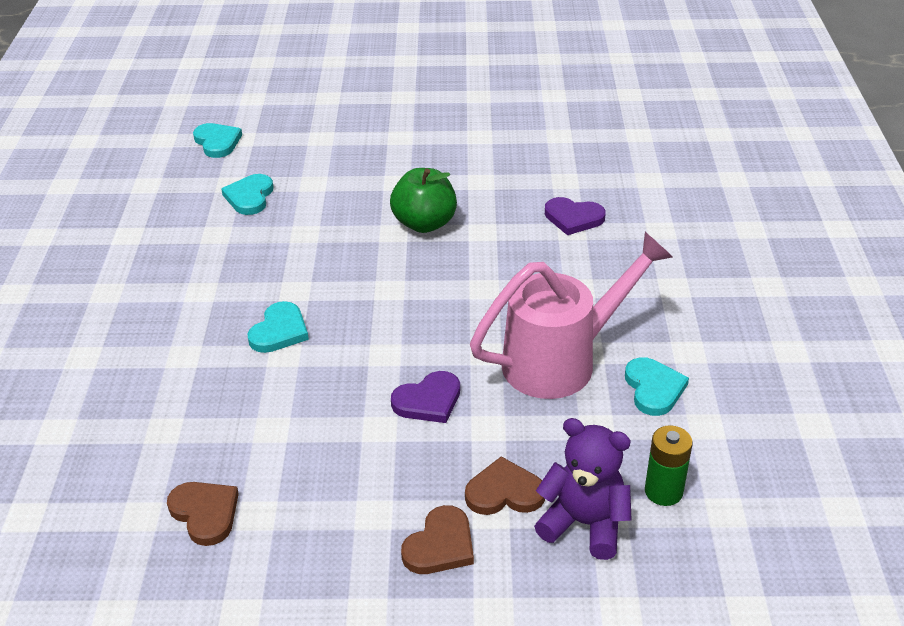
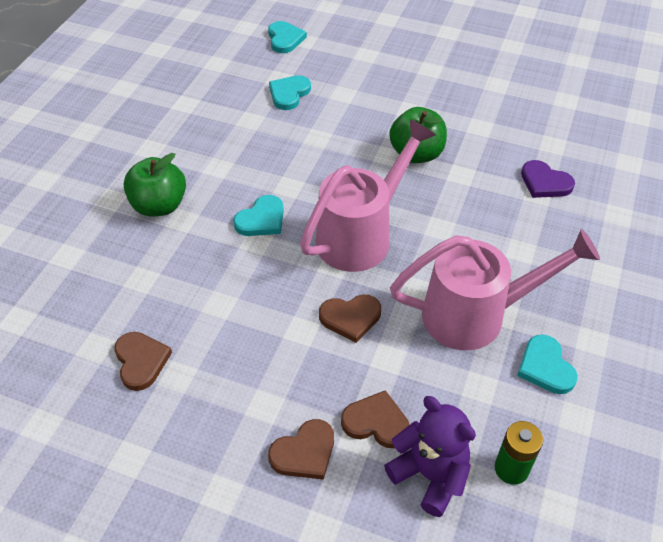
camera: 20 degrees right, 10 degrees up
(148, 348) = (159, 206): none -> green apple
(401, 317) = (361, 235): none -> pink watering can
(428, 401) = (350, 318): purple heart -> brown heart
(654, 388) = (545, 367): turquoise heart -> turquoise heart turned 150 degrees clockwise

